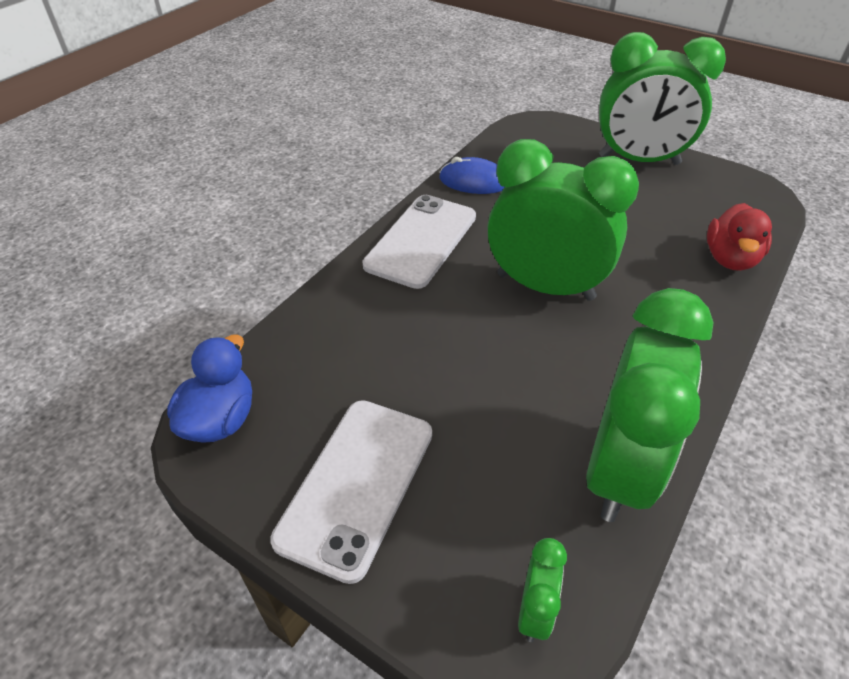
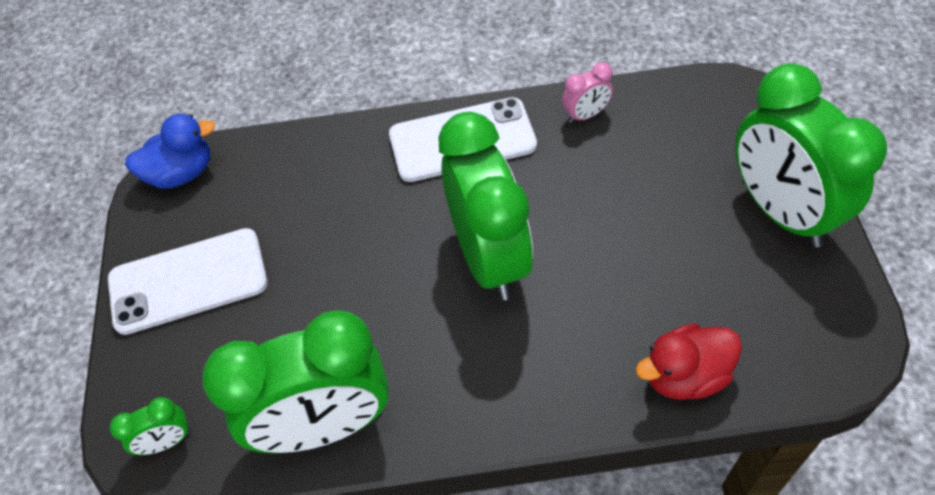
camera: 55 degrees right, 10 degrees up
(473, 181) = (586, 115): blue mouse -> pink clock

